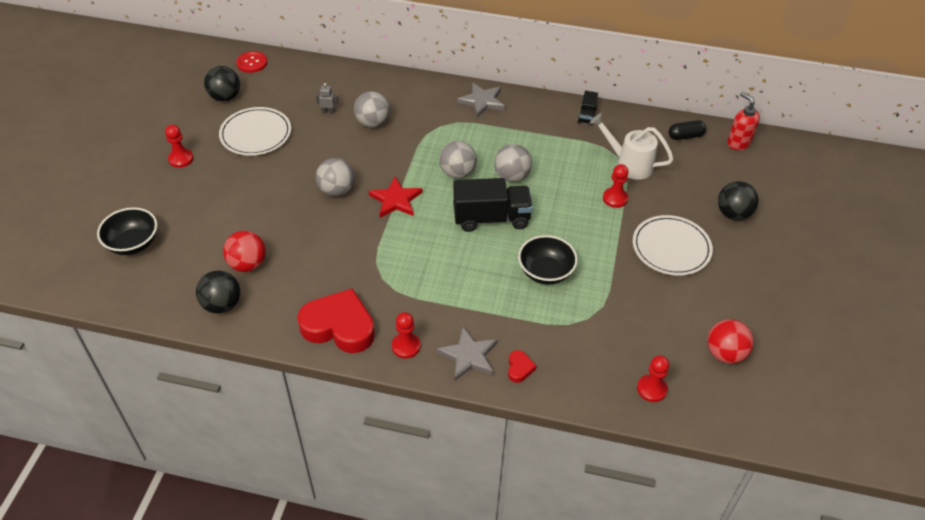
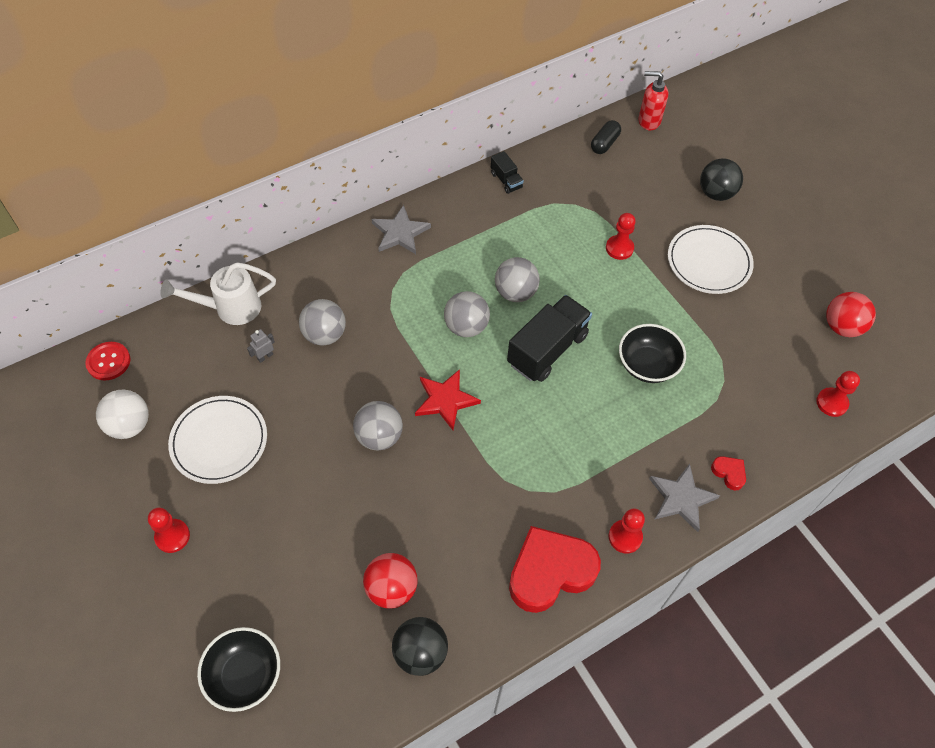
camera: 45 degrees left, 10 degrees up
(225, 97) = (129, 425): black ball -> white ball
(629, 164) = (593, 205): white watering can -> white watering can (231, 308)

